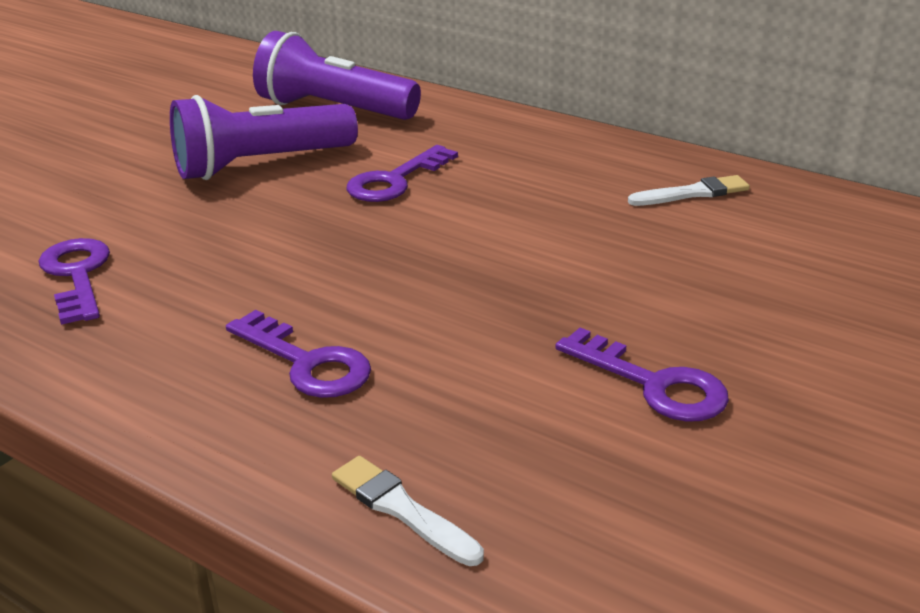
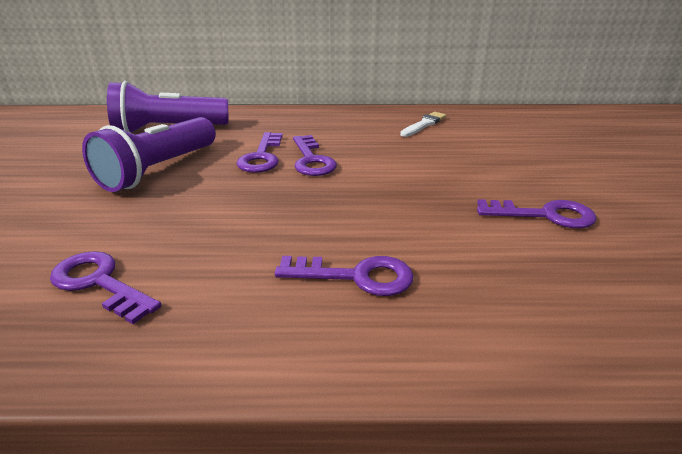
camera: 35 degrees left, 0 degrees up
(402, 509) = (542, 341): white brush -> none
(450, 203) = (311, 160): none -> purple key

